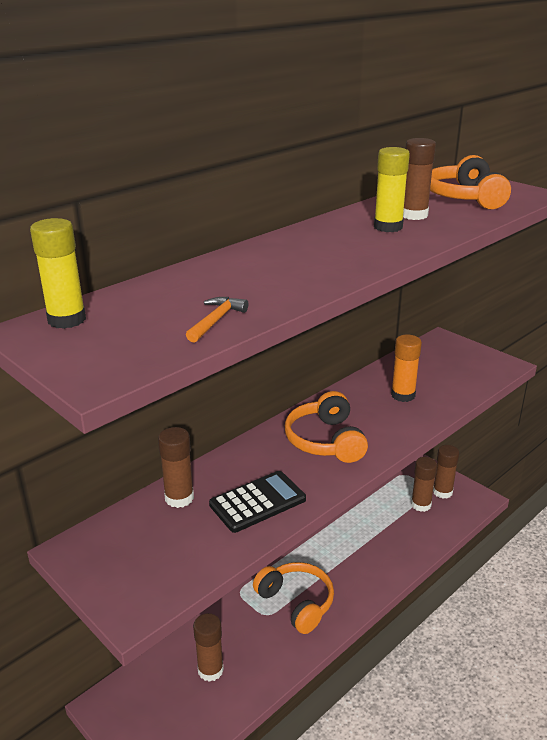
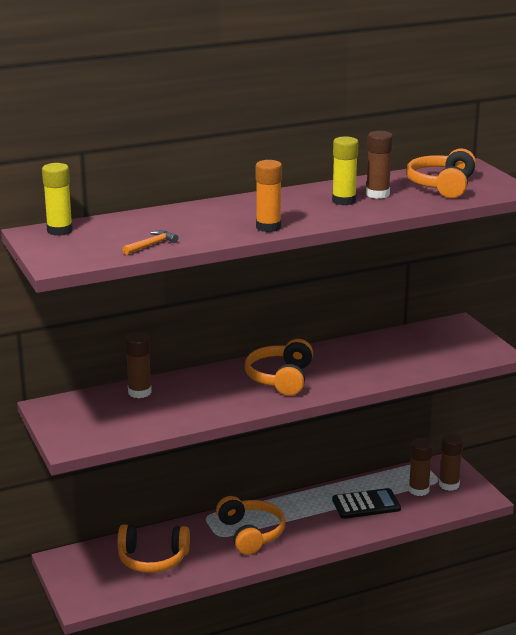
camera: 20 degrees right, 5 degrees down
(210, 670) = (152, 559): brown glue stick -> orange headphones
(257, 502) = (196, 405): black calculator -> black calculator (366, 504)
(403, 395) = (376, 359): orange glue stick -> orange glue stick (268, 227)

